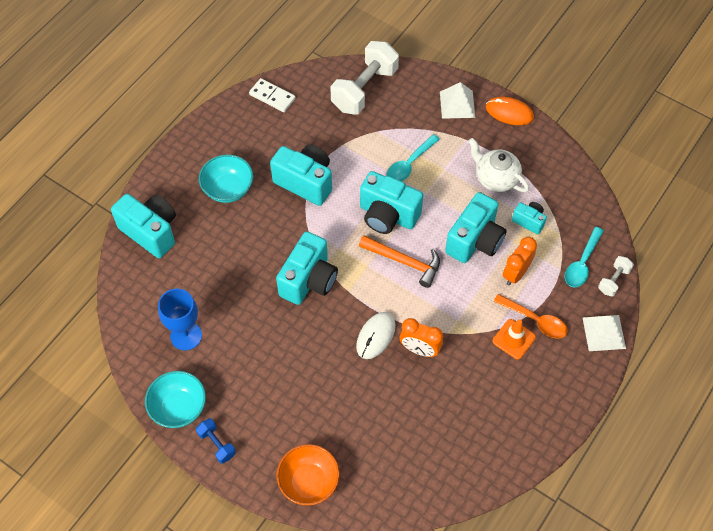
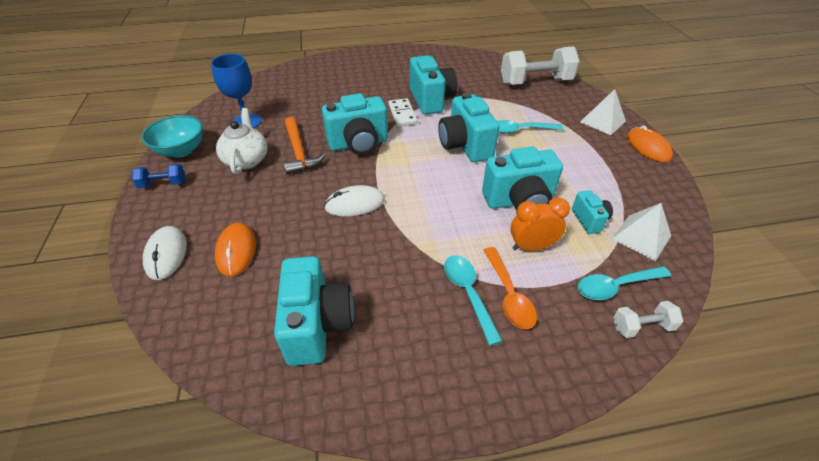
camera: 45 degrees right, 15 degrees down
(151, 232) = (309, 72): turquoise camera -> turquoise camera (317, 325)
(217, 444) = (163, 184): blue dumbbell -> blue dumbbell turned 75 degrees clockwise
(228, 189) = (379, 79): turquoise bowl -> none
(272, 97) = (466, 58): white domino -> white domino (402, 114)
(309, 482) = (166, 254): orange bowl -> white mouse
(349, 438) = (236, 251): none -> orange mouse
(404, 262) = (441, 177): orange hammer -> orange hammer (299, 152)
(420, 349) = (375, 237): orange clock -> none
(496, 178) = (588, 176): white teapot -> white teapot (247, 160)
(514, 339) = (468, 293): orange traffic cone -> turquoise spoon
(604, 333) = (578, 366): white pyramid -> white pyramid (641, 237)

